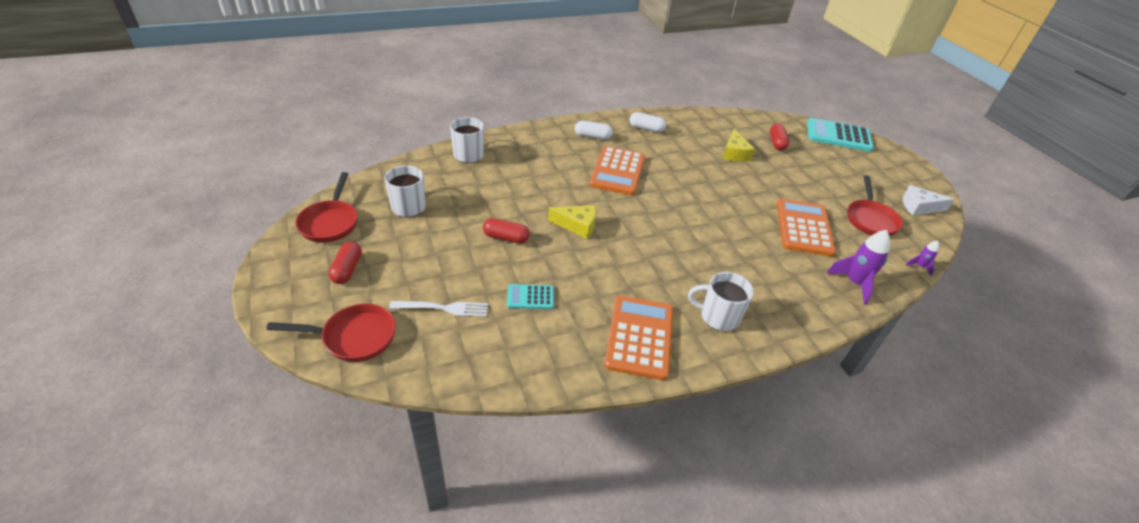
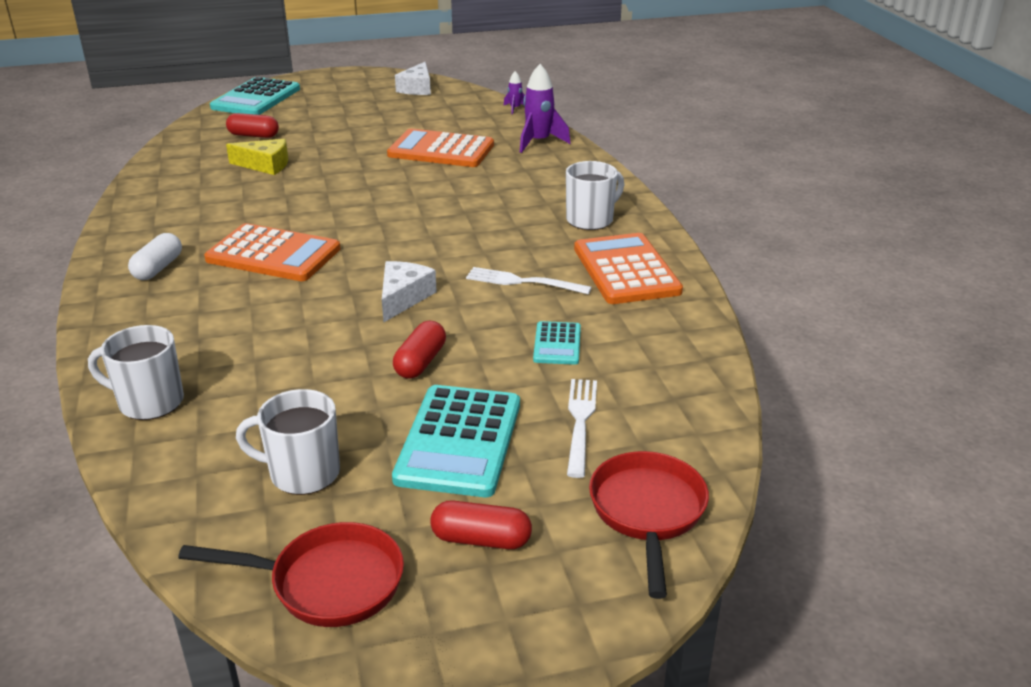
camera: 80 degrees left, 10 degrees down
(429, 257) = (459, 441): none -> turquoise calculator
(577, 225) = (403, 298): yellow cheese -> white cheese
(608, 279) = (523, 282): none -> white fork
(639, 337) = (626, 270): orange calculator -> orange calculator turned 60 degrees clockwise
(646, 128) = (161, 220): white capsule -> none
(718, 317) = (591, 220): white mug -> white mug turned 150 degrees counterclockwise
(870, 219) = (433, 115): red pan -> none

